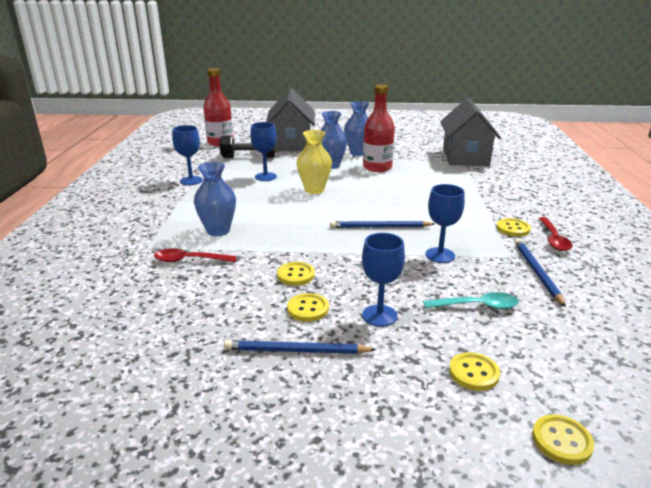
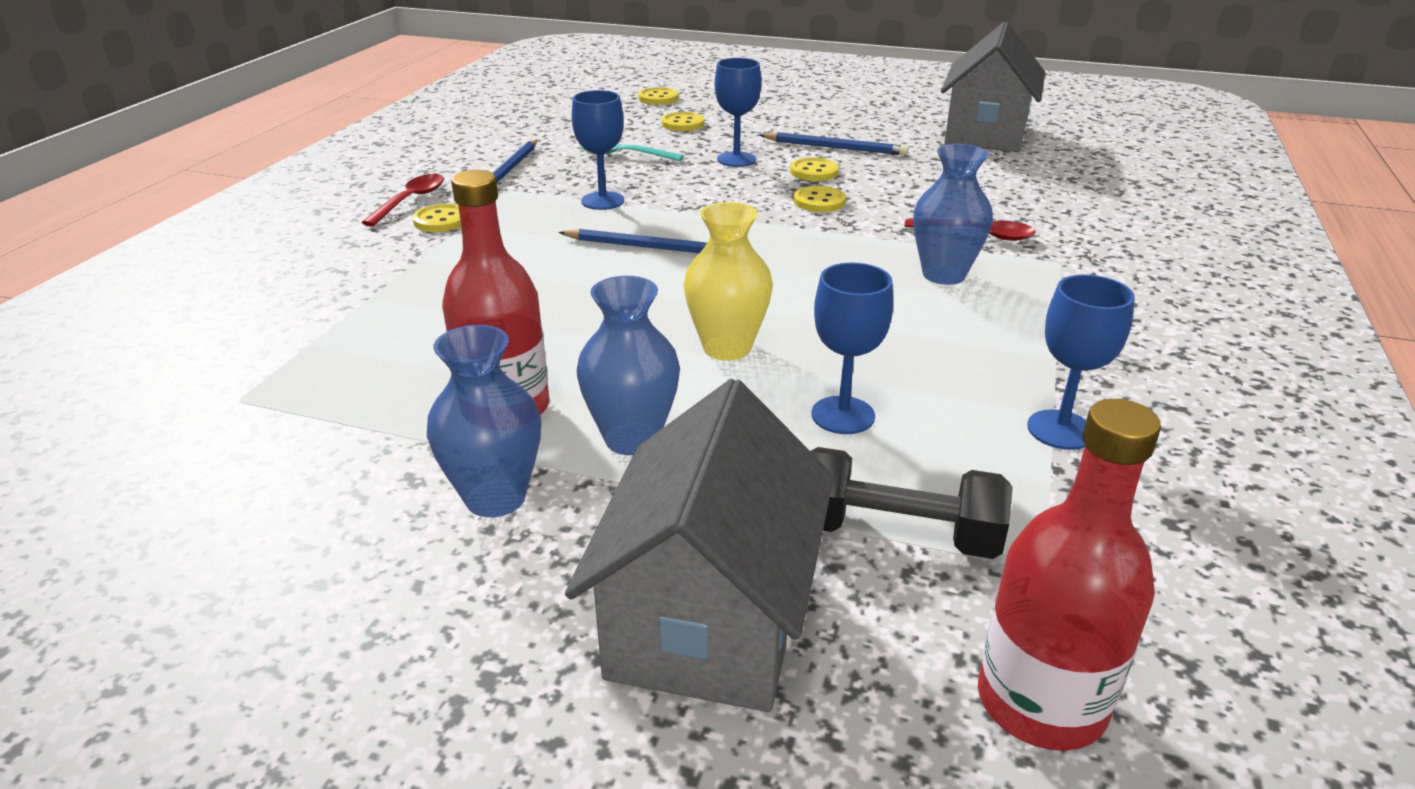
camera: 165 degrees left, 5 degrees up
(465, 157) = (202, 415): grey house -> grey house (985, 134)

